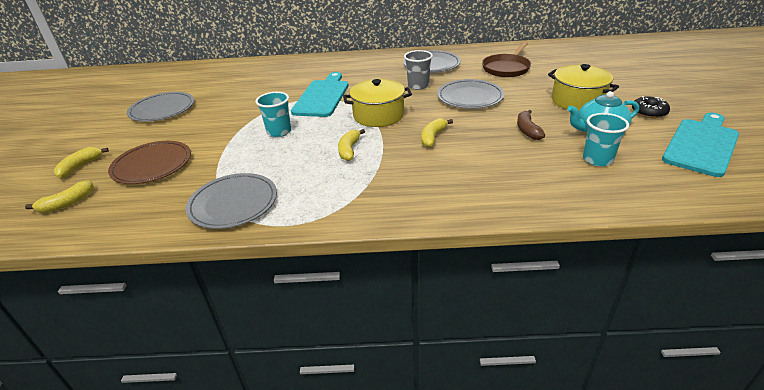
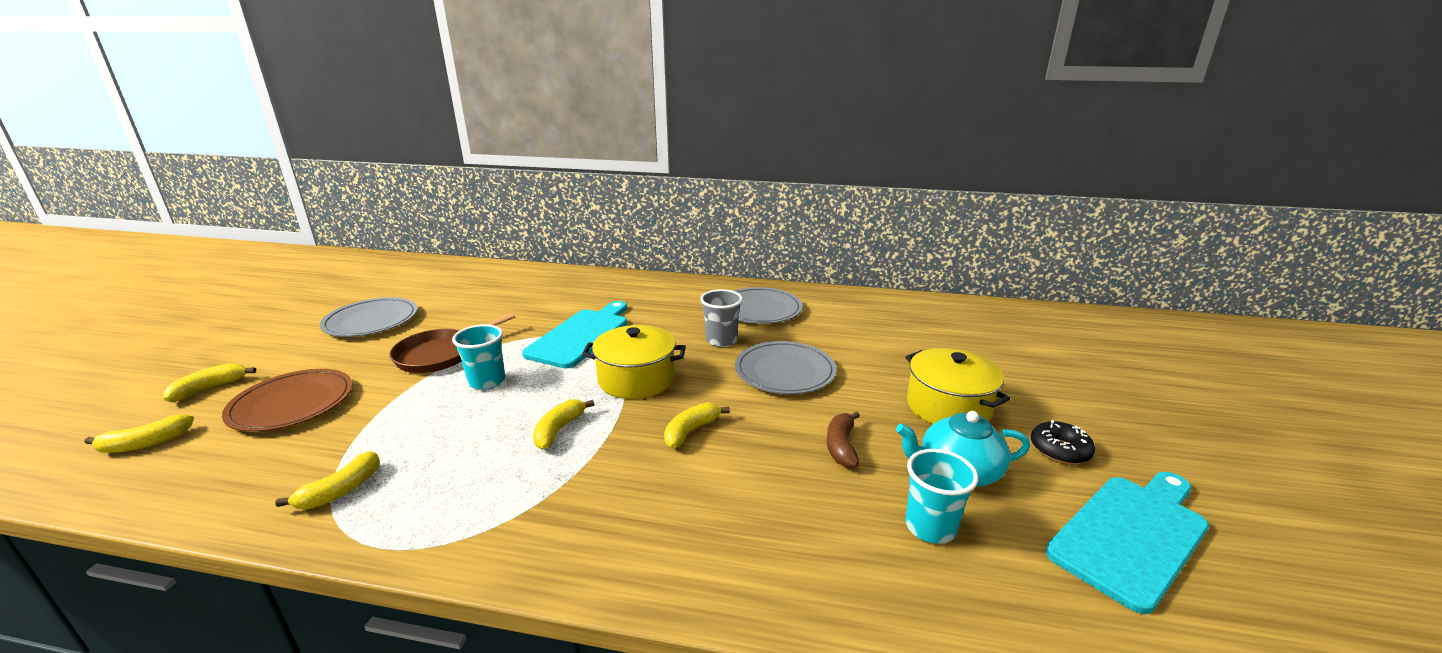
camera: 10 degrees right, 10 degrees down
(233, 203) = (341, 490): grey plate -> yellow banana
(506, 68) = (865, 332): brown pan -> brown pan (440, 354)

